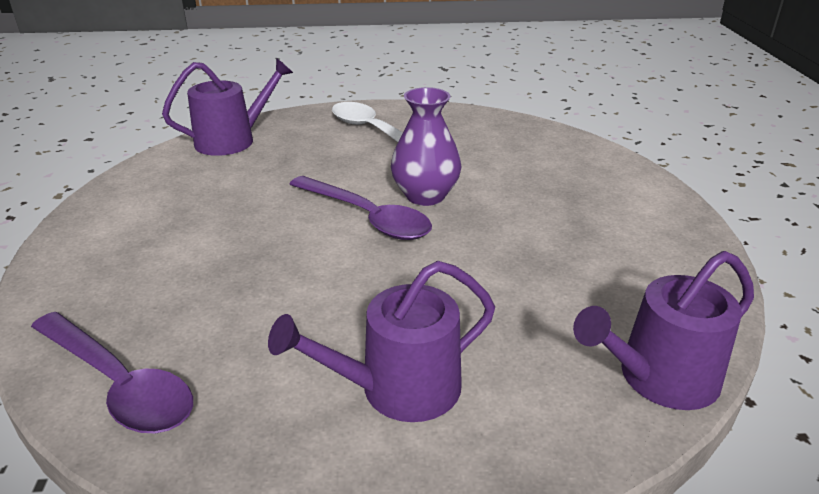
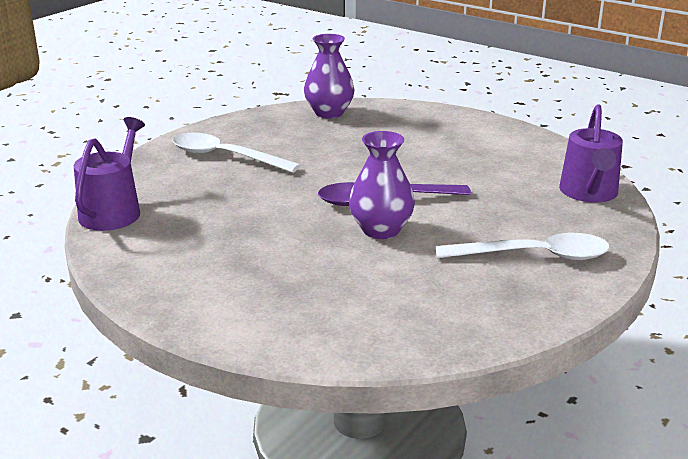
camera: 130 degrees right, 5 degrees down
(118, 384) = (329, 113): purple spoon -> purple vase
(399, 389) = (225, 157): purple watering can -> white spoon

